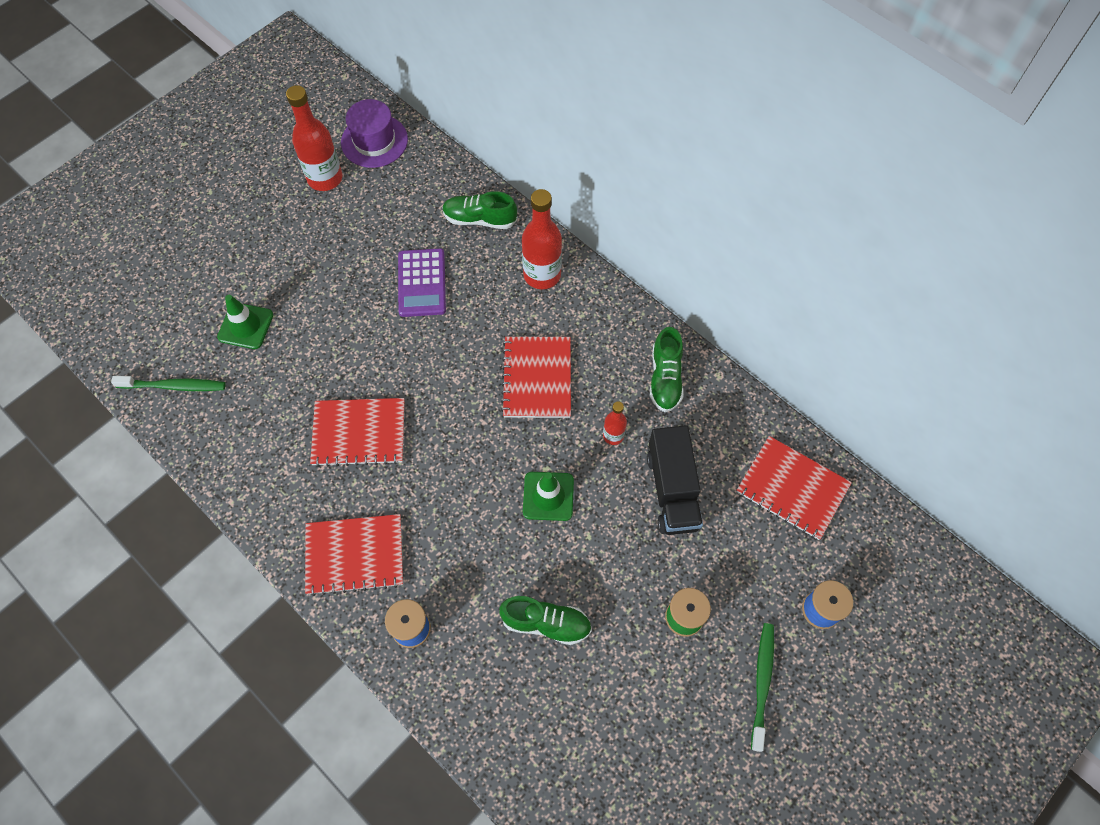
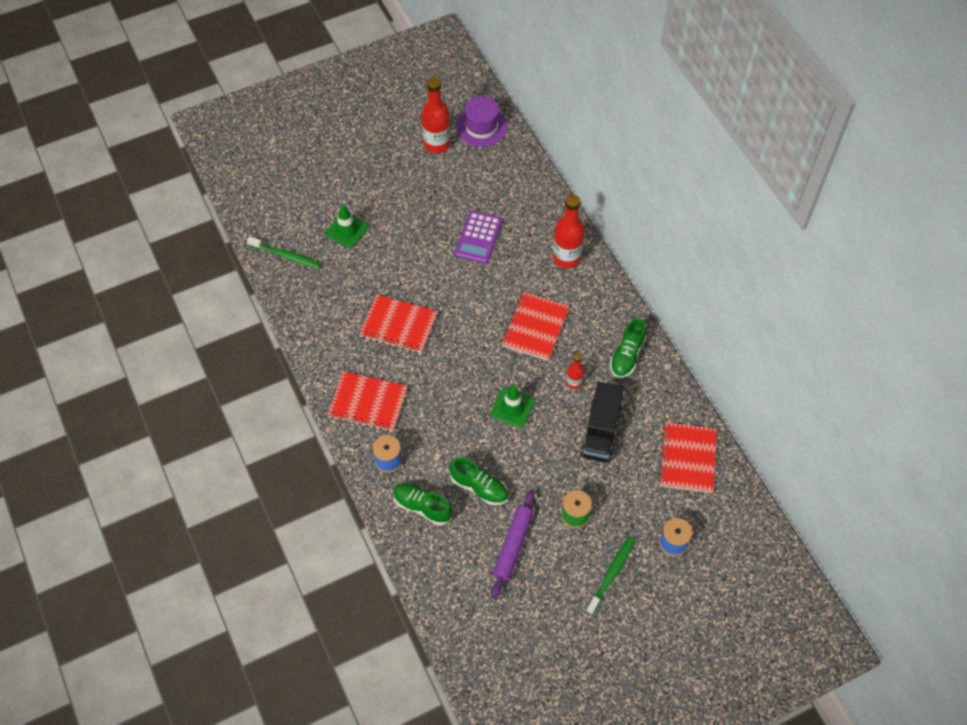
camera: 20 degrees right, 5 degrees down
(480, 219) = (537, 205): green shoe -> green shoe (422, 507)
(620, 690) = (513, 546): none -> purple rolling pin
(792, 488) = (687, 458): red notebook -> red notebook turned 45 degrees clockwise

